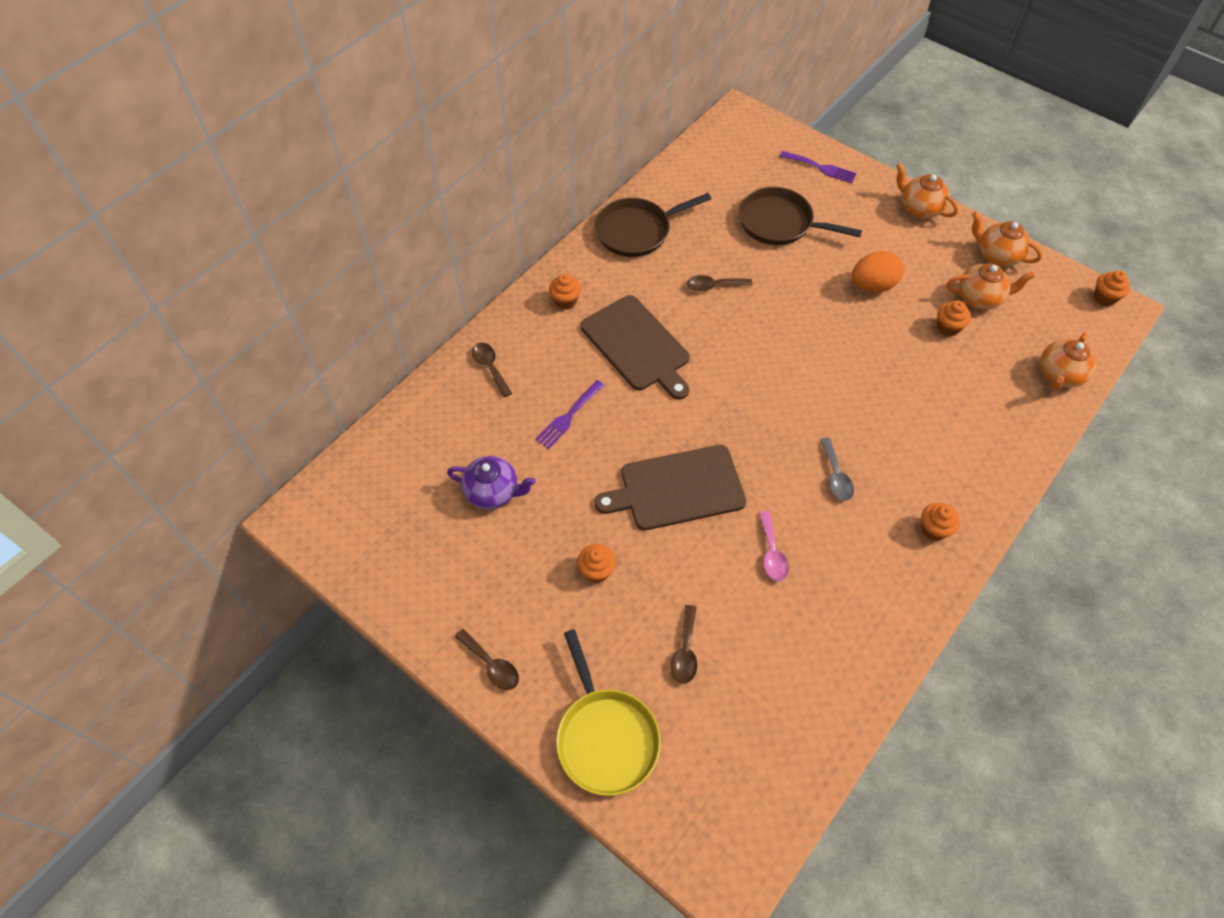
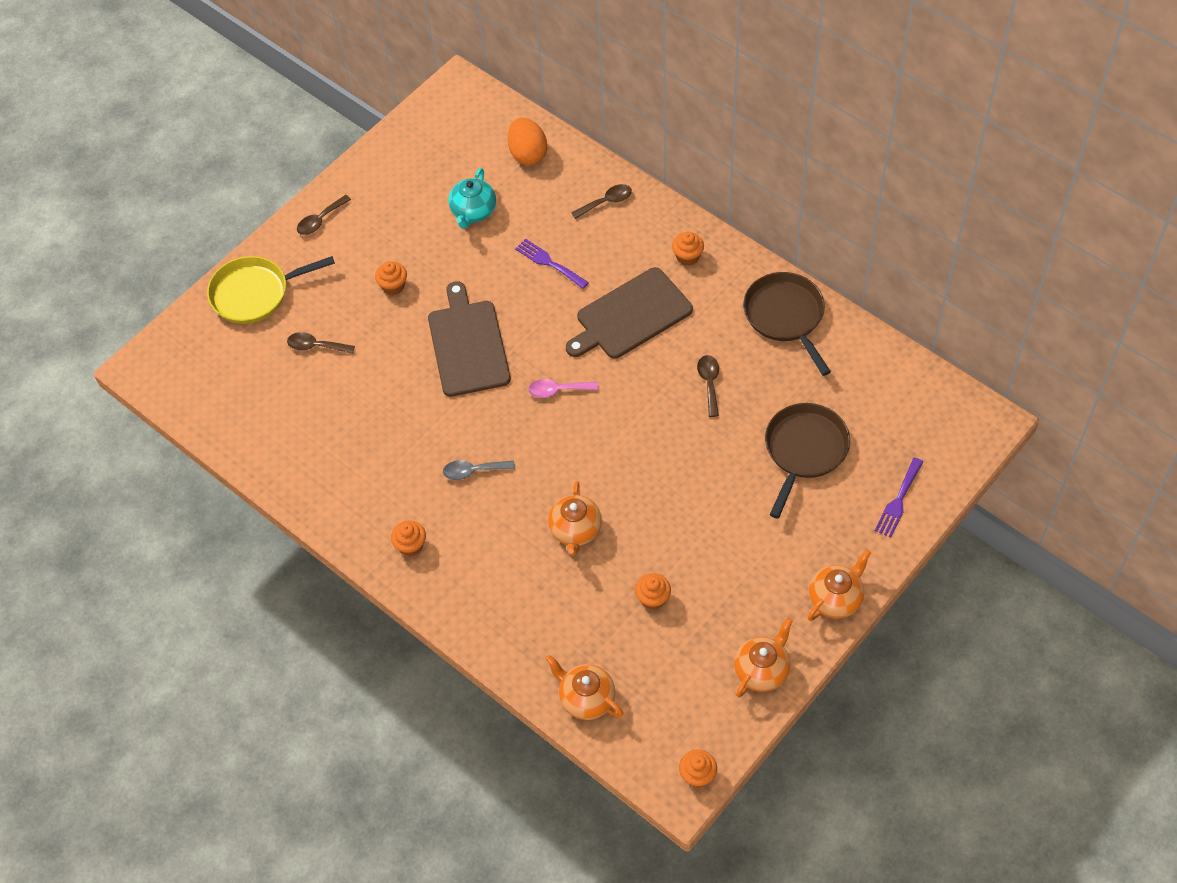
camera: 95 degrees right, 0 degrees up
(493, 492) = (473, 212): purple teapot -> turquoise teapot
(772, 553) = (398, 413): pink spoon -> pink spoon (558, 390)
(872, 285) = (712, 532): orange egg -> orange egg (528, 154)
(980, 298) = (695, 639): orange teapot -> orange teapot (575, 531)

